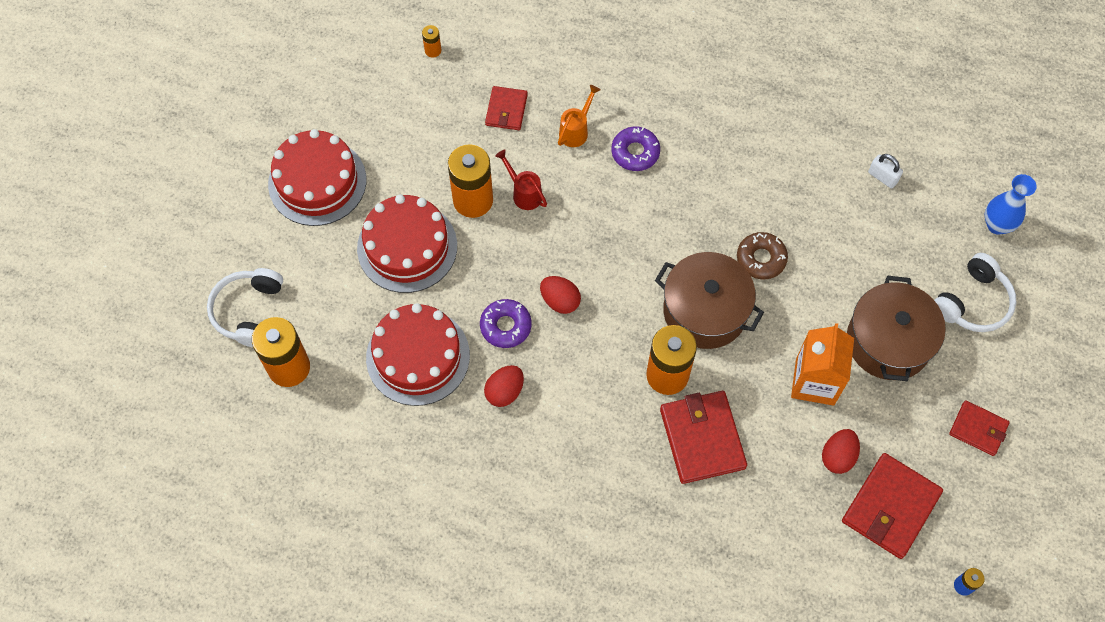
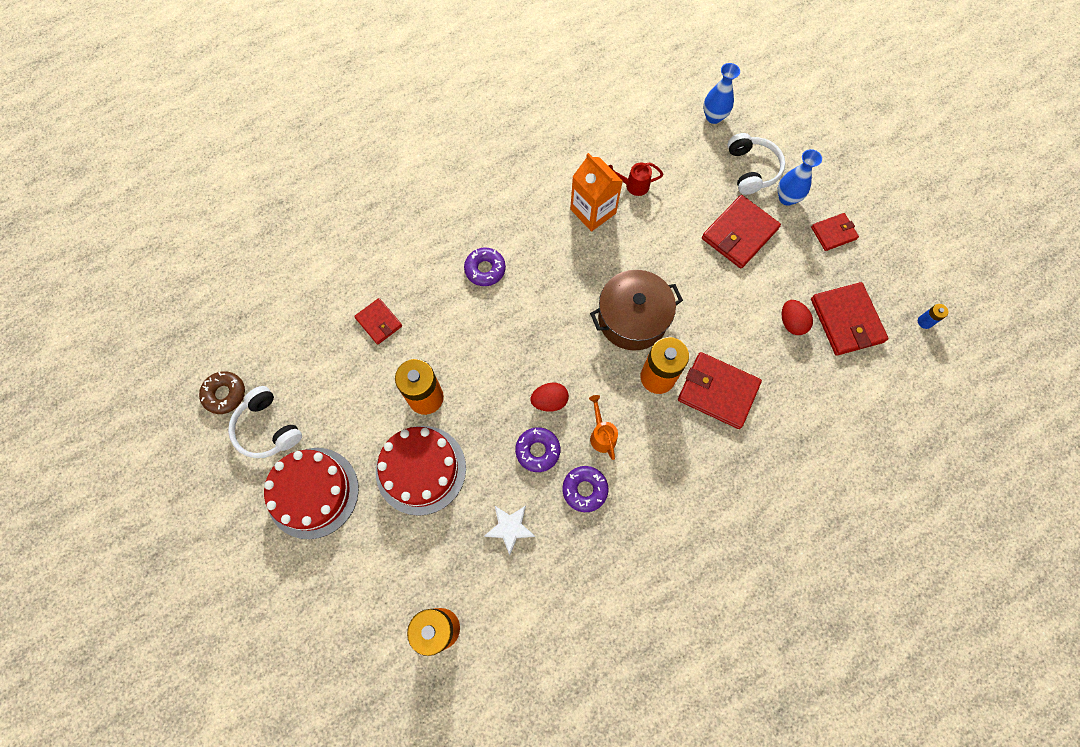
camera: 50 degrees left, 5 degrees up
(248, 311) = (370, 624): white headphones -> white headphones (267, 428)
(418, 356) = (510, 528): red cake -> white star
(433, 50) = (287, 333): orange battery -> none
(504, 391) = (584, 490): red egg -> purple donut
(524, 193) = (451, 360): red watering can -> red watering can (633, 185)
(576, 131) = (436, 292): orange watering can -> orange watering can (602, 435)
(761, 259) = (625, 258): brown donut -> brown donut (225, 394)
(815, 382) = (732, 295): orange carton -> orange carton (593, 211)
(882, 177) = (630, 148): white padlock -> none
(888, 341) = (739, 234): brown pot -> red wallet
(973, 357) = (787, 198): none -> blue vase

